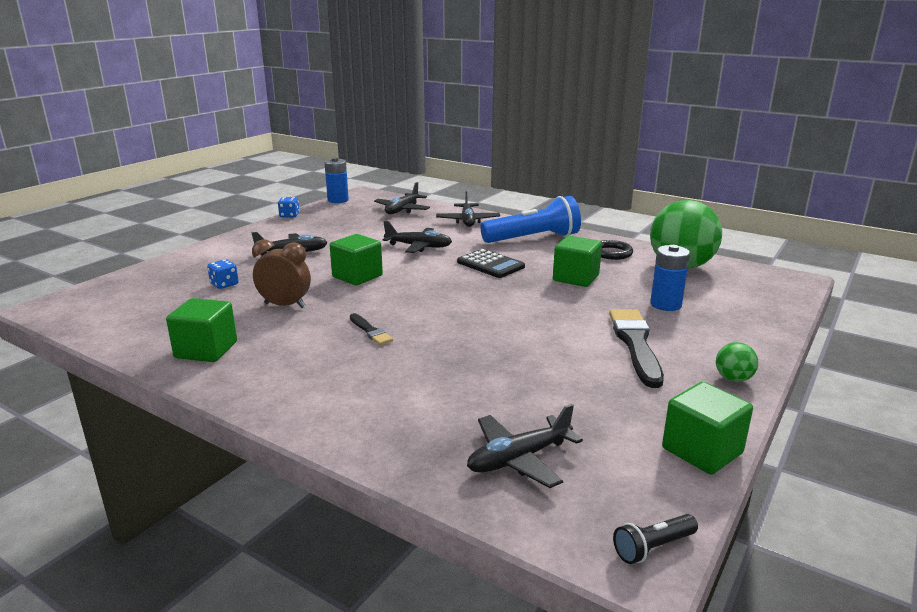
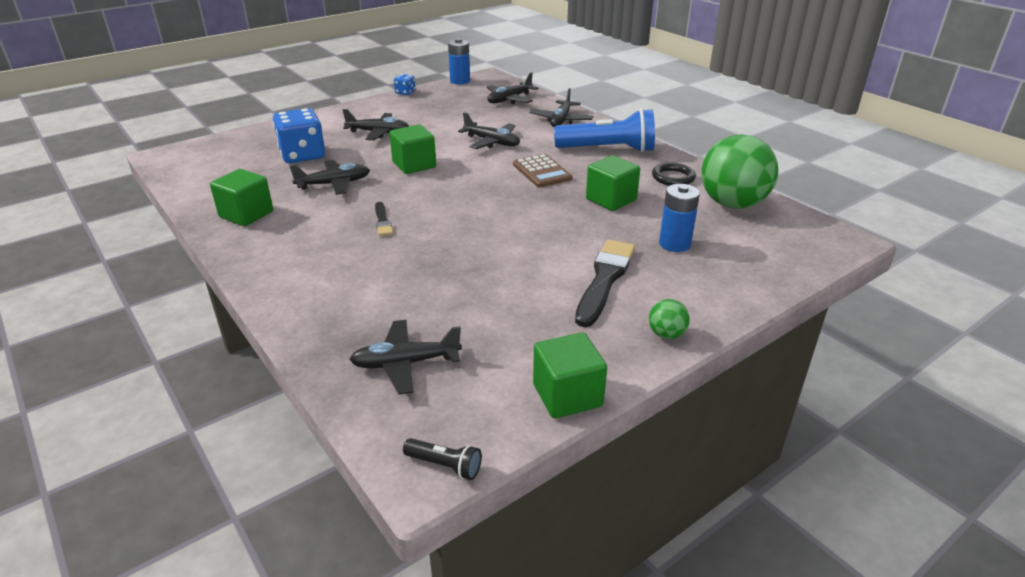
camera: 20 degrees right, 10 degrees up
(224, 284) = (302, 155): blue dice -> blue dice, size x2.09
(285, 305) = (334, 184): brown clock -> black plane
(490, 264) = (542, 172): black calculator -> brown calculator
(653, 548) = (445, 465): black flashlight -> black flashlight turned 150 degrees counterclockwise

